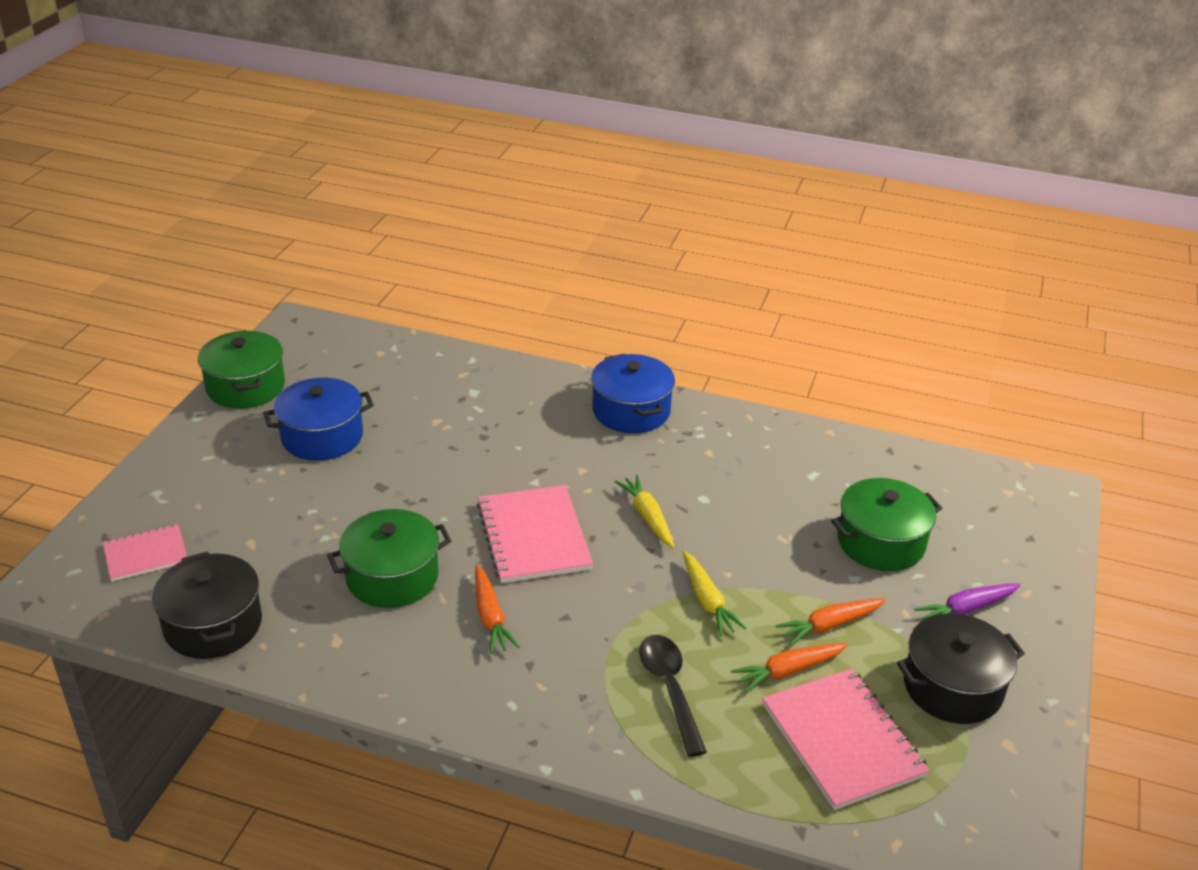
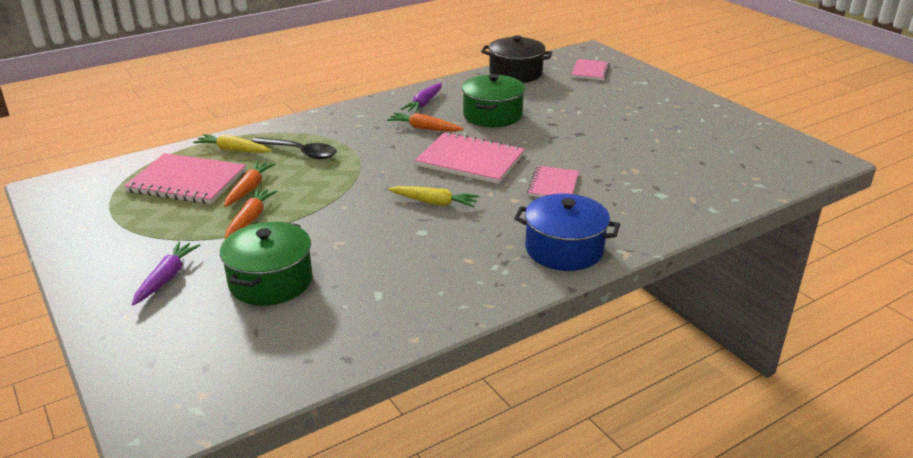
camera: 130 degrees right, 5 degrees down
(245, 387) = (743, 124): green pot -> none
(322, 436) = (655, 131): blue pot -> none
(412, 662) = (424, 103): none -> purple carrot
(525, 458) = (553, 185): none -> pink notebook
(707, 600) = (335, 189): yellow carrot -> yellow carrot (233, 150)
(952, 687) = (142, 233): black pot -> none

